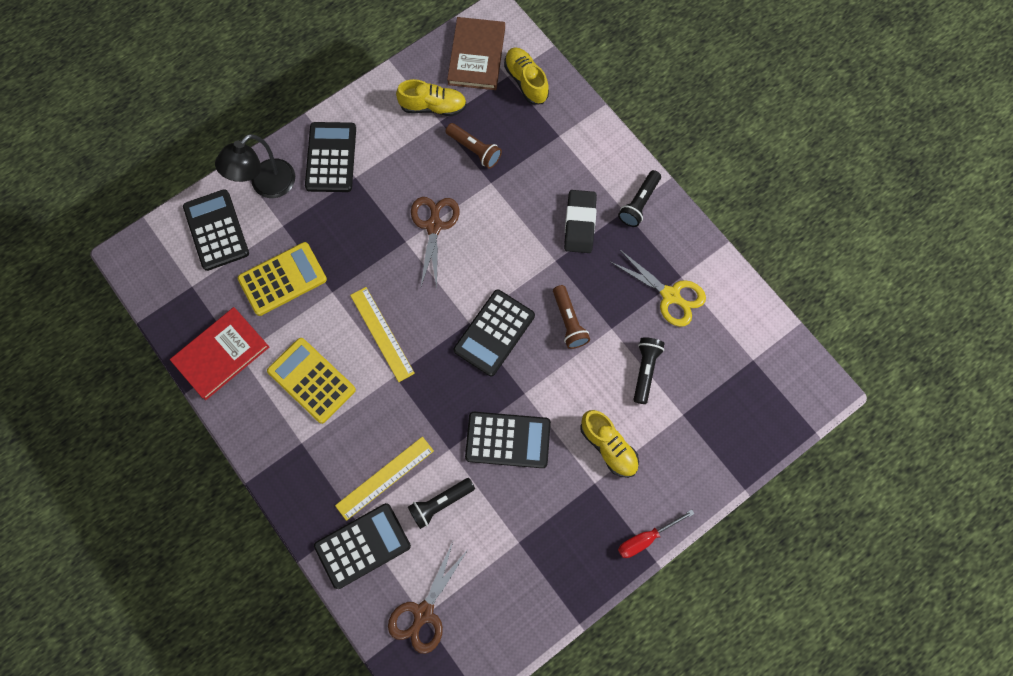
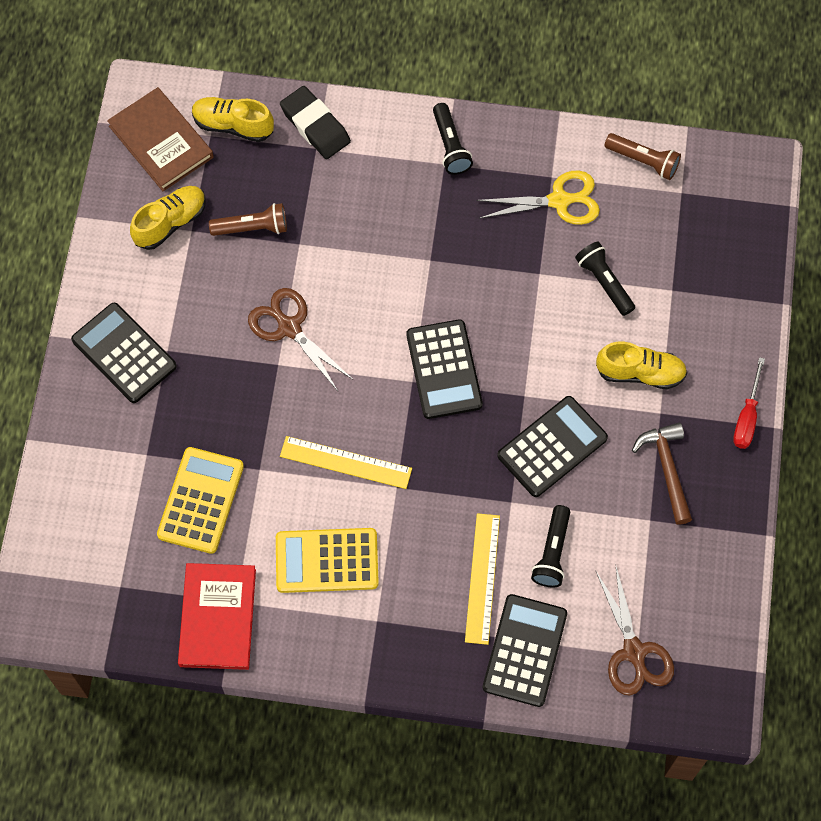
camera: 45 degrees left, 5 degrees down
(216, 230) = (86, 516): black calculator -> none
(266, 186) = (90, 433): black lamp -> none
(562, 521) = (667, 469): none -> brown hammer
(569, 321) = (497, 301): brown flashlight -> brown flashlight (643, 161)
(580, 224) = (417, 209): black eraser -> black eraser (315, 126)

